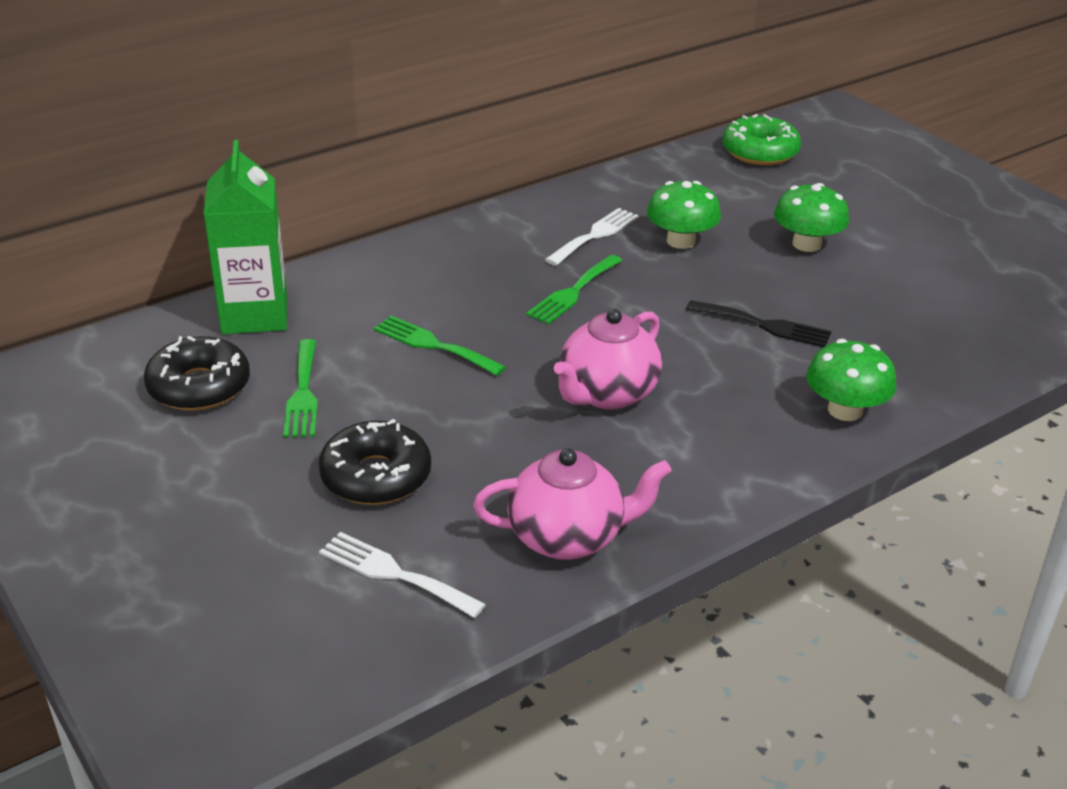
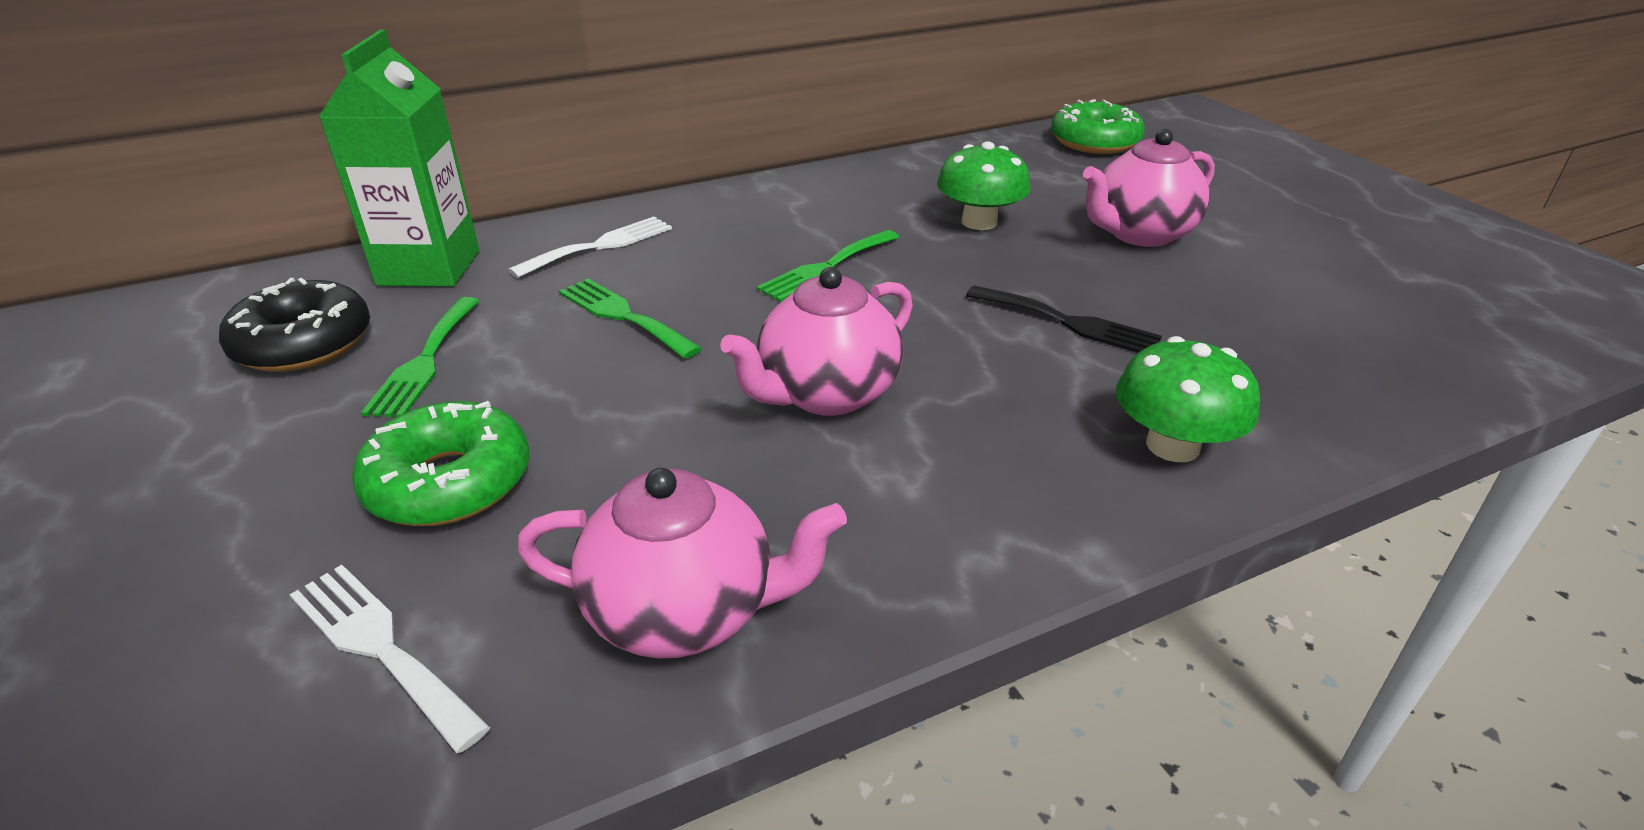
camera: 10 degrees right, 0 degrees up
(376, 476) = (449, 482): black donut -> green donut
(595, 235) = (875, 210): white fork -> white fork (600, 246)
(807, 244) = (1139, 234): green mushroom -> pink teapot

